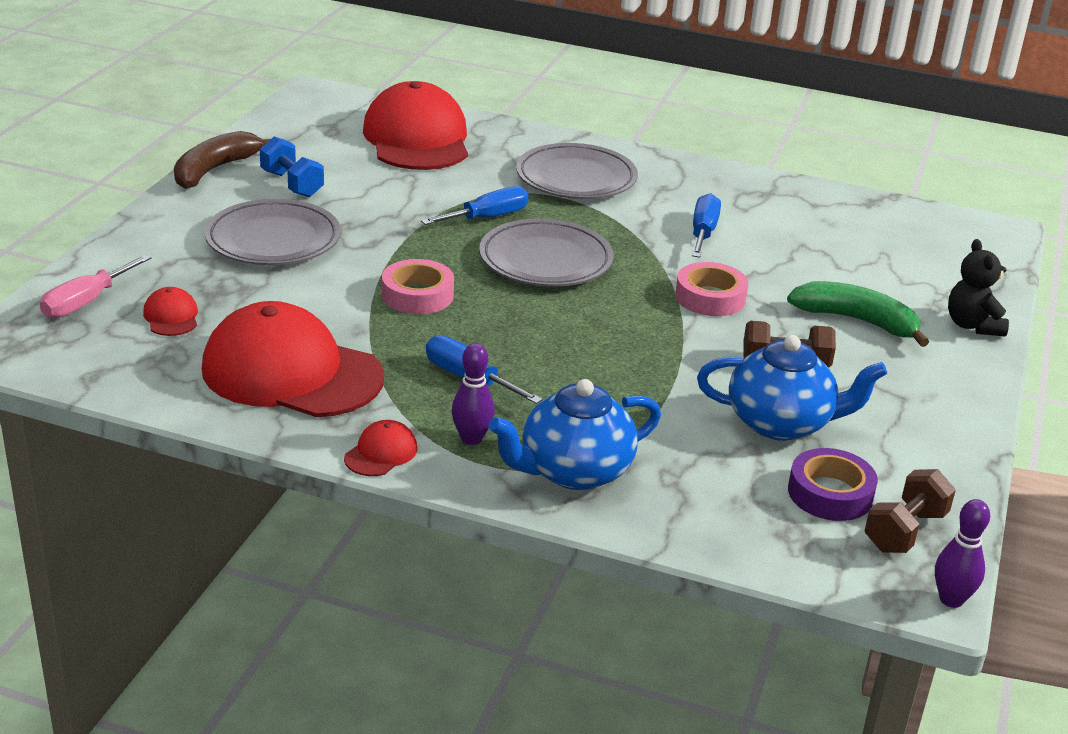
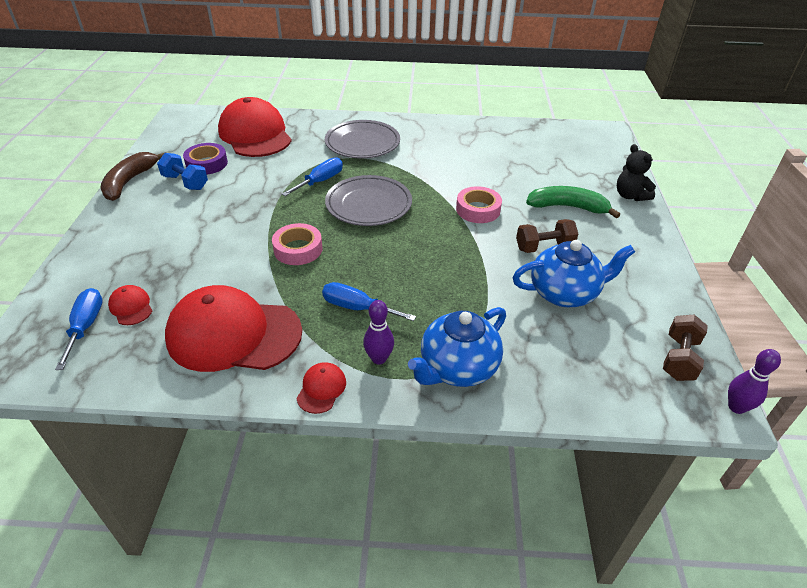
camera: 15 degrees left, 10 degrees up
(86, 302) = (63, 310): pink screwdriver -> none
(273, 240) = (186, 227): grey plate -> none
(703, 233) = (452, 165): blue screwdriver -> blue screwdriver (86, 326)
(830, 493) = (621, 341): purple tape -> purple tape (206, 163)

